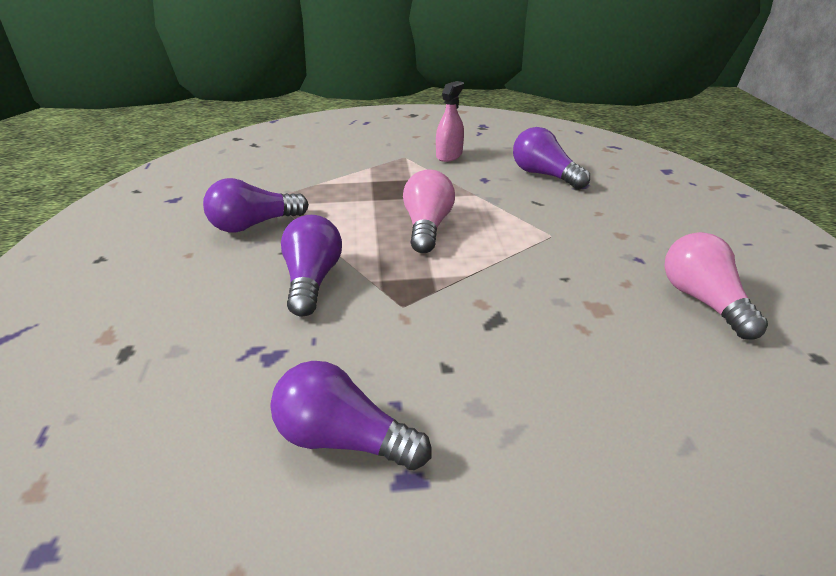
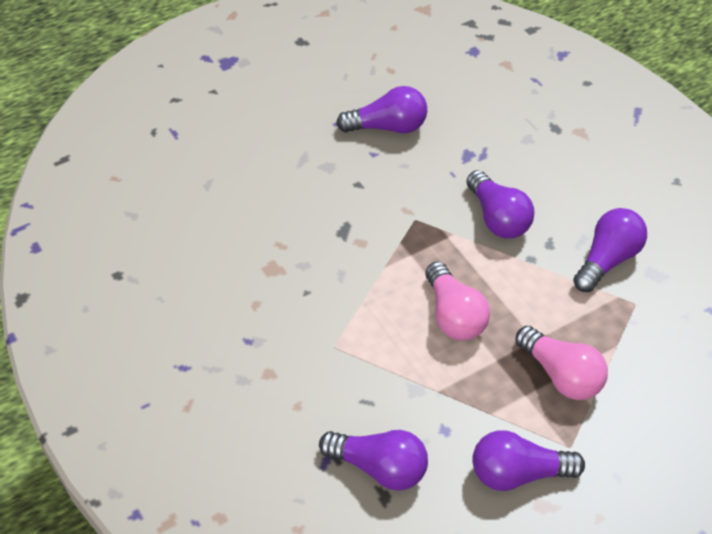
camera: 155 degrees right, 15 degrees up
(449, 155) = (518, 474): pink spray bottle -> purple light bulb
(703, 301) = (193, 304): pink light bulb -> pink light bulb (561, 375)

